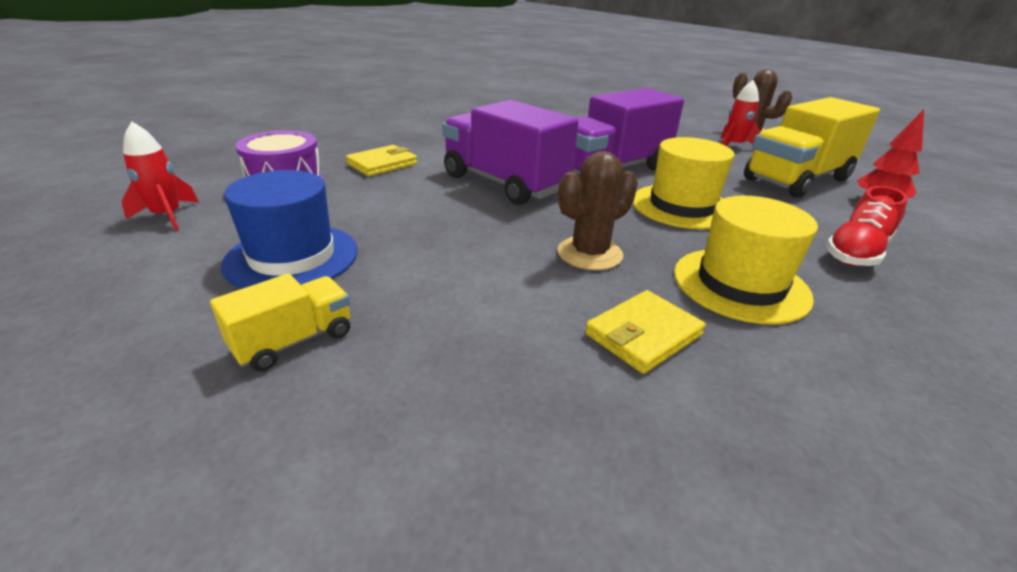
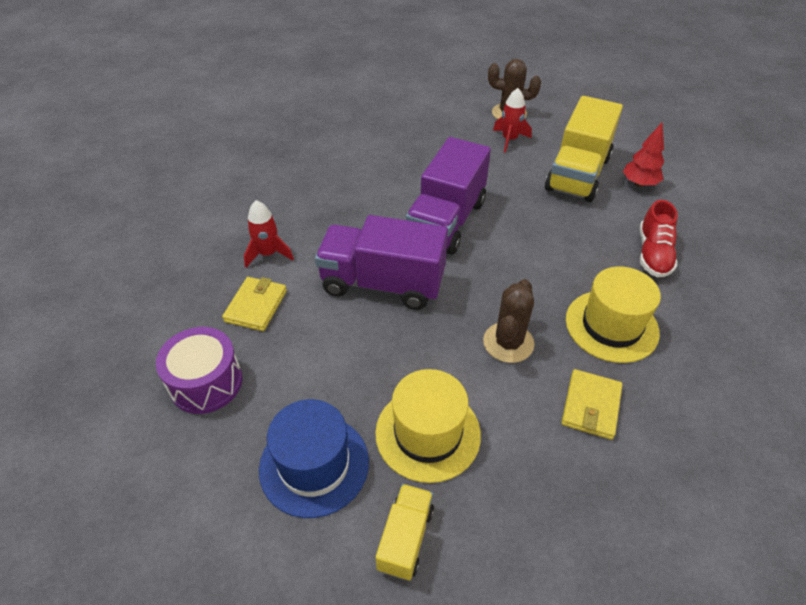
camera: 30 degrees left, 15 degrees up
(167, 216) = (151, 479): red rocket -> red rocket (268, 254)
(682, 206) = (527, 251): yellow hat -> yellow hat (428, 433)

